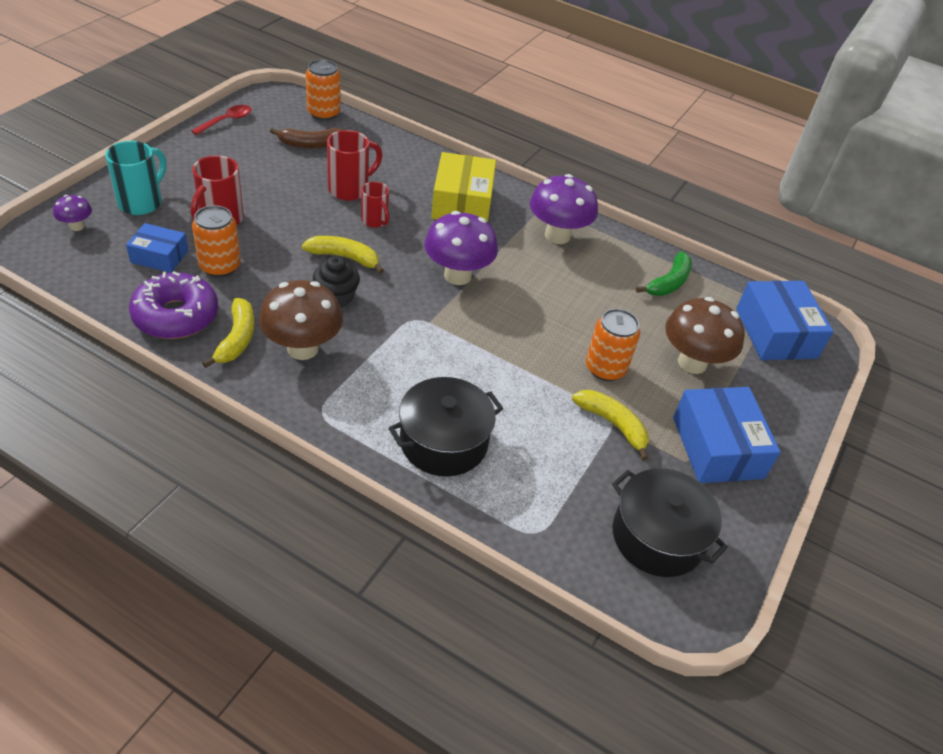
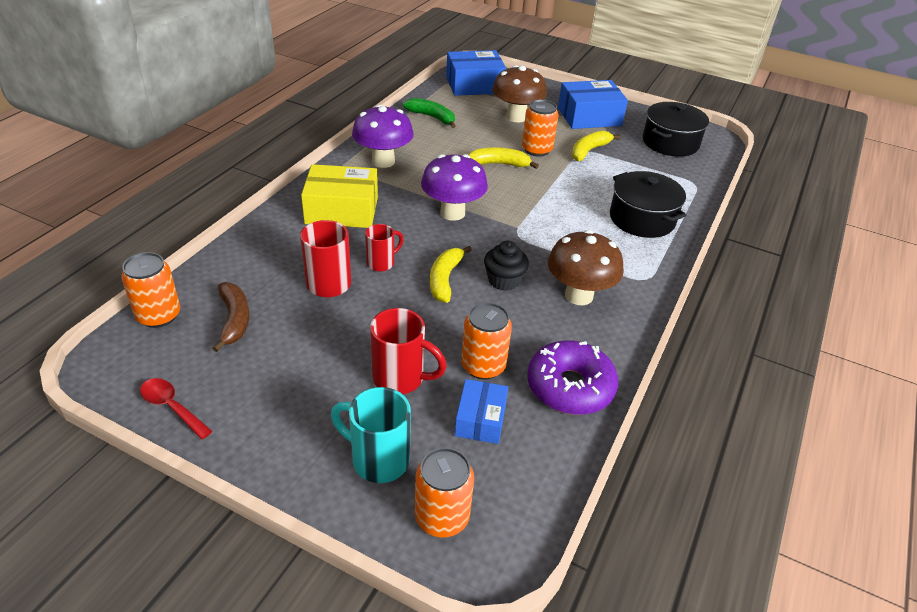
camera: 90 degrees left, 5 degrees down
(77, 226) = (442, 517): purple mushroom -> orange can
(237, 339) = (584, 338): yellow banana -> yellow banana (499, 164)

